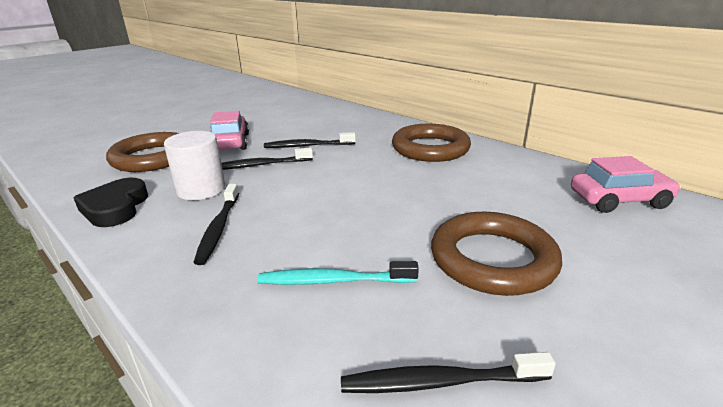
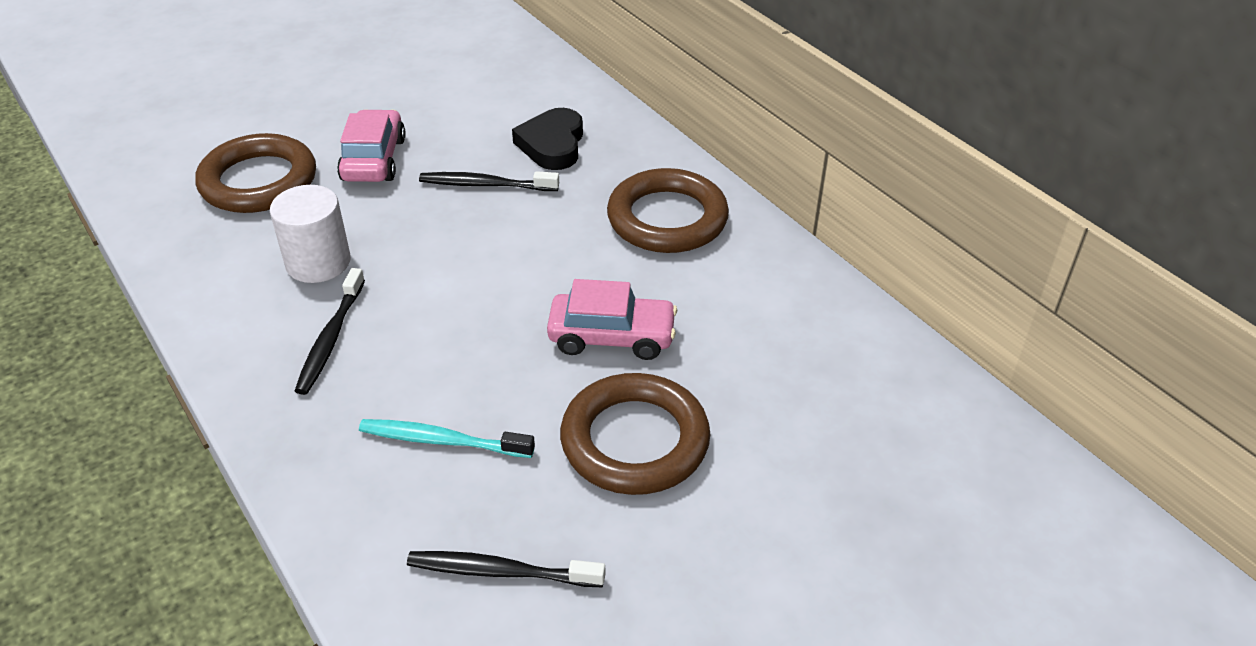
camera: 10 degrees right, 15 degrees up
(115, 207) = (209, 281): black heart -> black heart (552, 144)
(260, 165) = (406, 221): black toothbrush -> none
(619, 200) = (866, 371): pink car -> pink car (612, 337)

